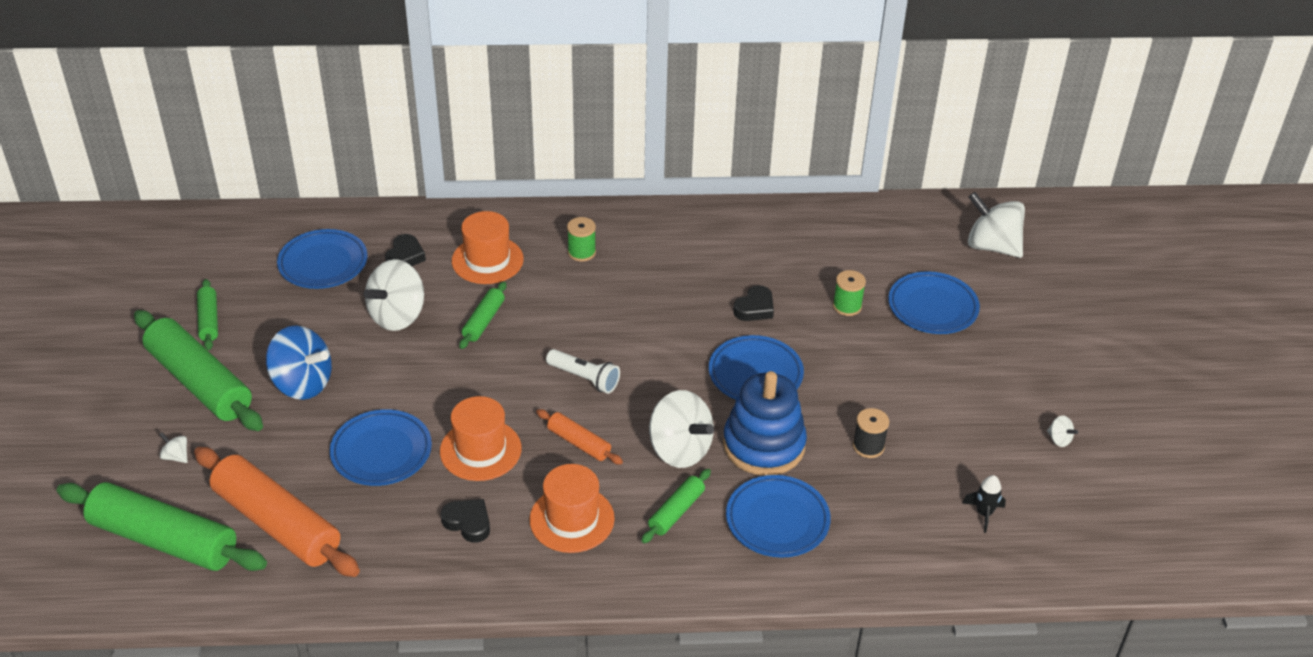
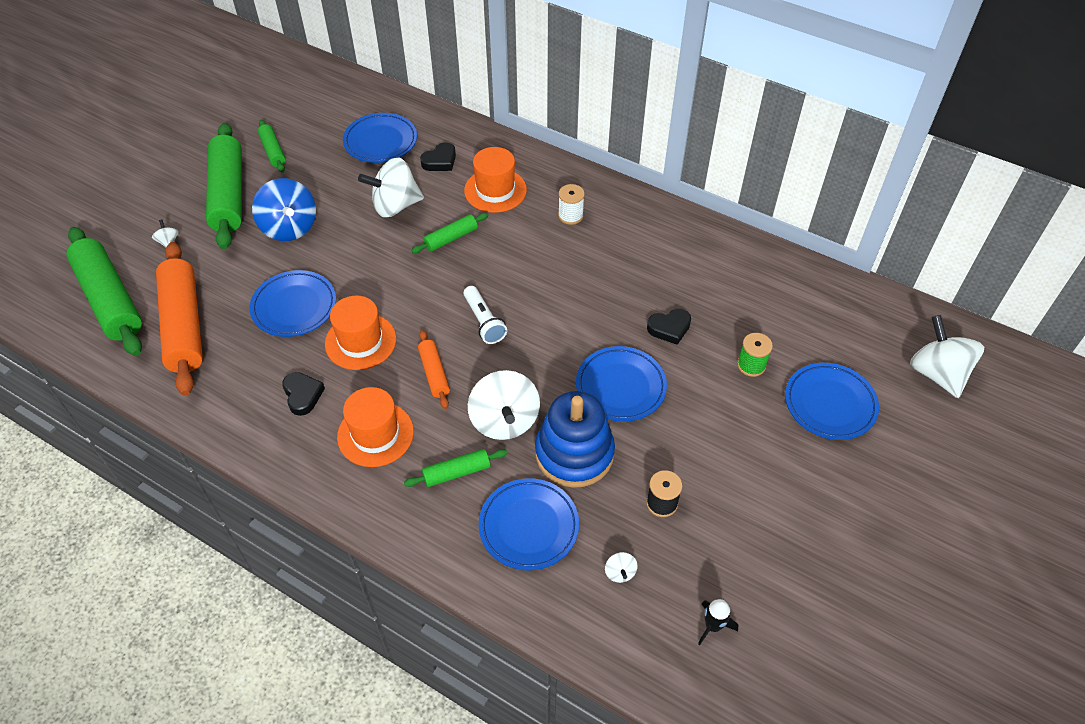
camera: 35 degrees right, 10 degrees up
(209, 320) = (273, 151): green rolling pin -> green rolling pin turned 45 degrees counterclockwise
(581, 252) = (570, 215): green spool -> white spool
(1059, 439) = (846, 595): white spinning top -> white spinning top (620, 572)

